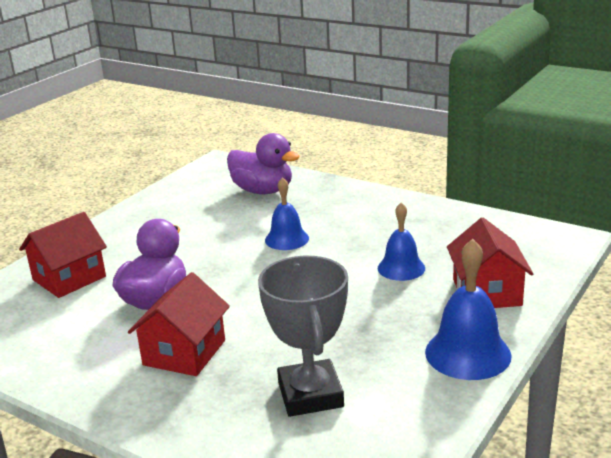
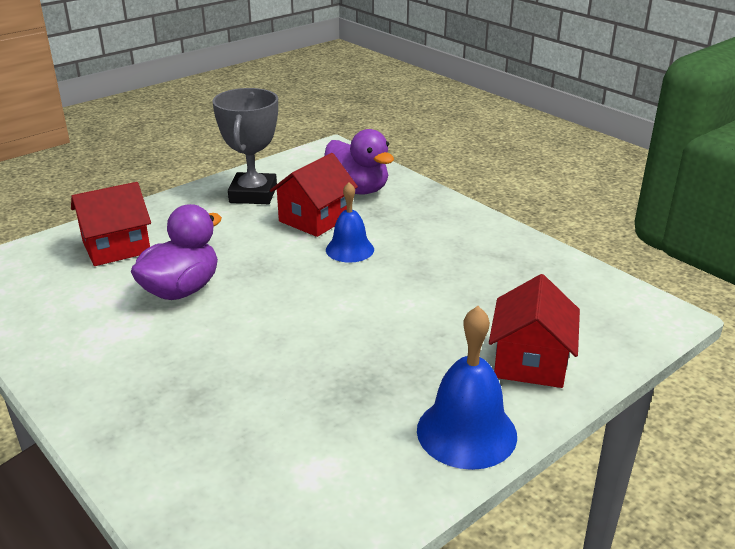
camera: 15 degrees right, 5 degrees up
(184, 352) = (174, 355): red house -> red house (315, 219)
(310, 394) = (269, 437): grey trophy -> grey trophy (253, 194)
(401, 268) = (451, 310): blue bell -> none

